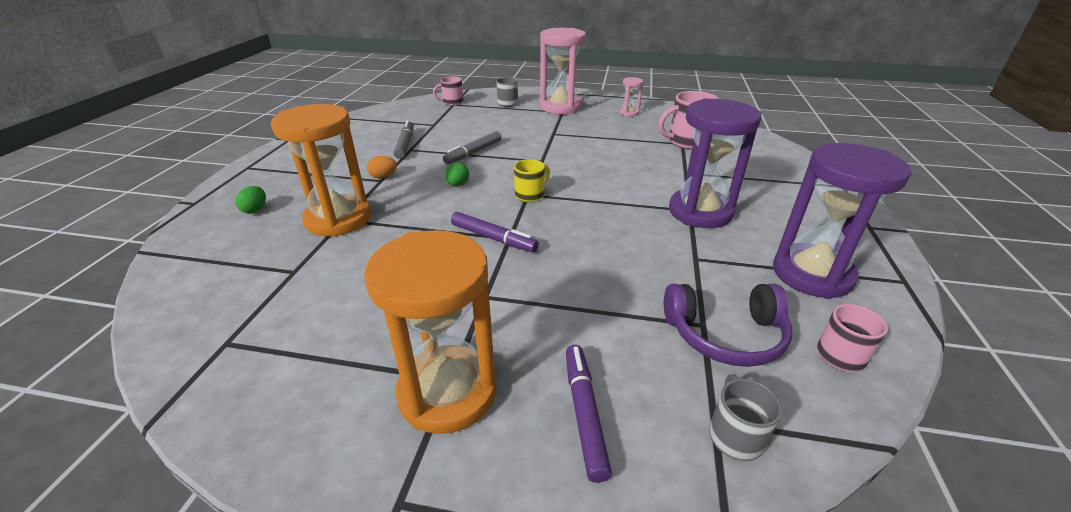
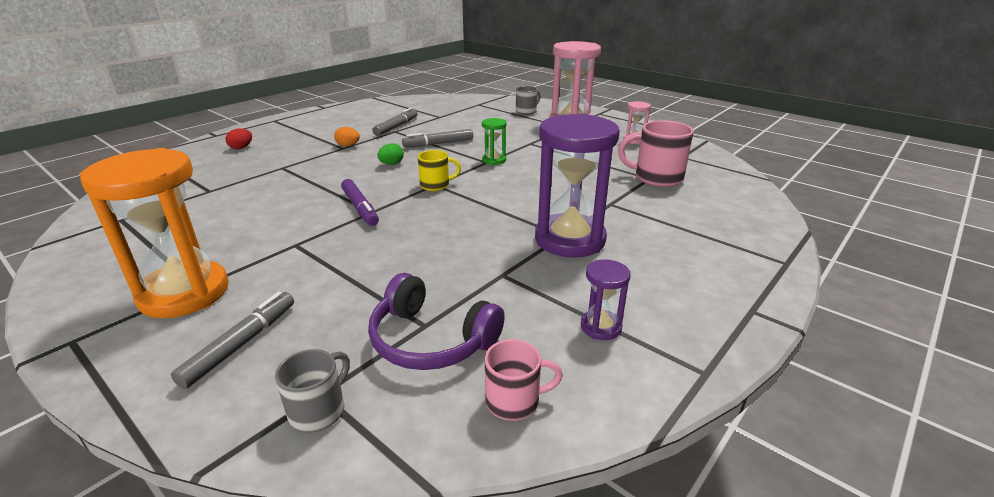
camera: 30 degrees right, 5 degrees down
(255, 210) = (241, 148): green egg -> red egg
(338, 219) = (279, 166): orange hourglass -> none
(452, 102) = (479, 103): pink mug -> none
(546, 157) = (494, 160): none -> green hourglass
(584, 413) = (241, 344): purple marker -> grey marker
(812, 274) = (601, 327): purple hourglass -> purple hourglass, size x0.45

